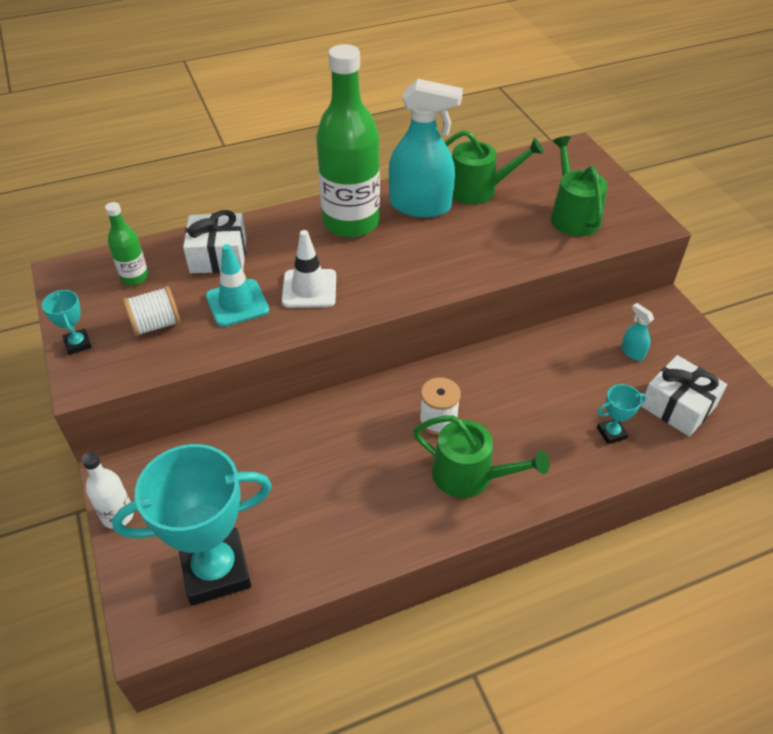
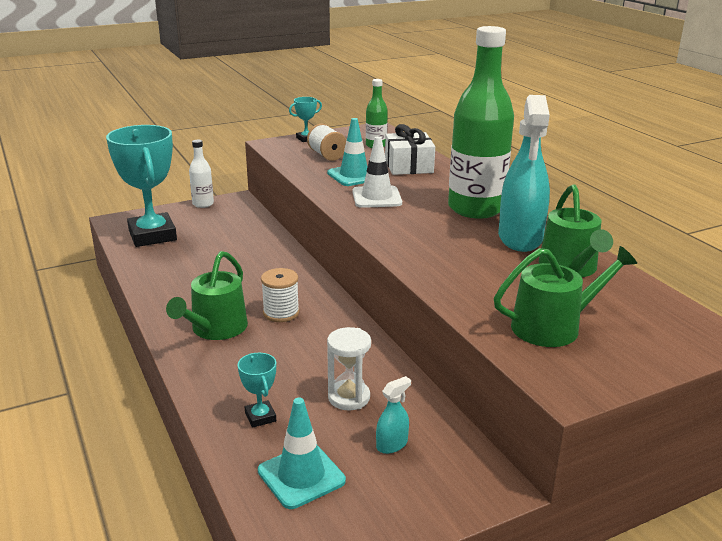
camera: 85 degrees right, 20 degrees down
(577, 374) = (349, 397): none -> white hourglass
(678, 406) = (301, 476): white gift -> turquoise traffic cone

